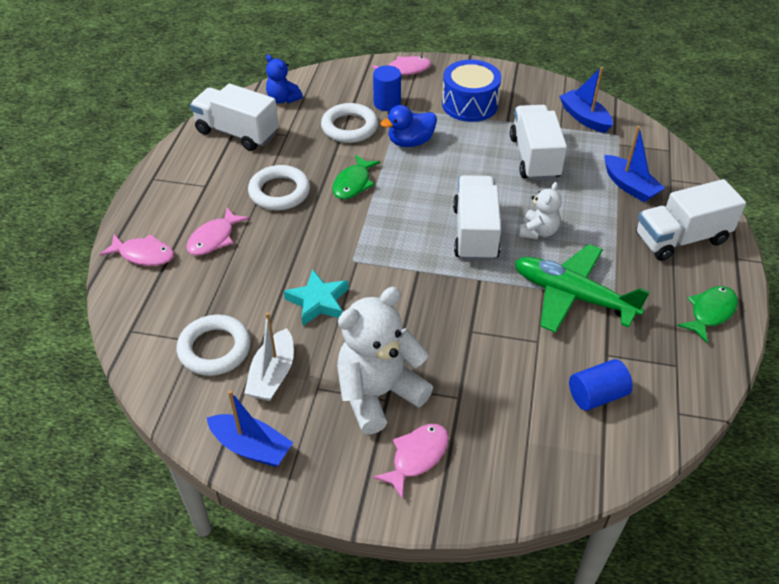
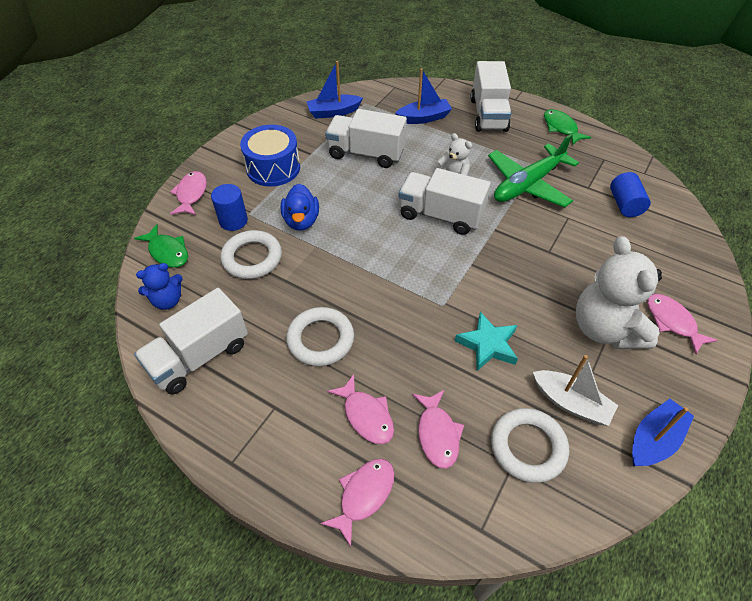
camera: 70 degrees left, 5 degrees up
(210, 286) = (437, 434): none -> pink fish
(353, 183) = (338, 277): green fish -> green fish (167, 252)

